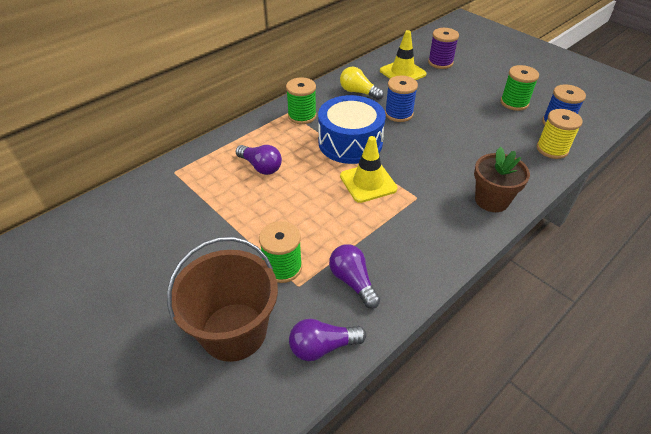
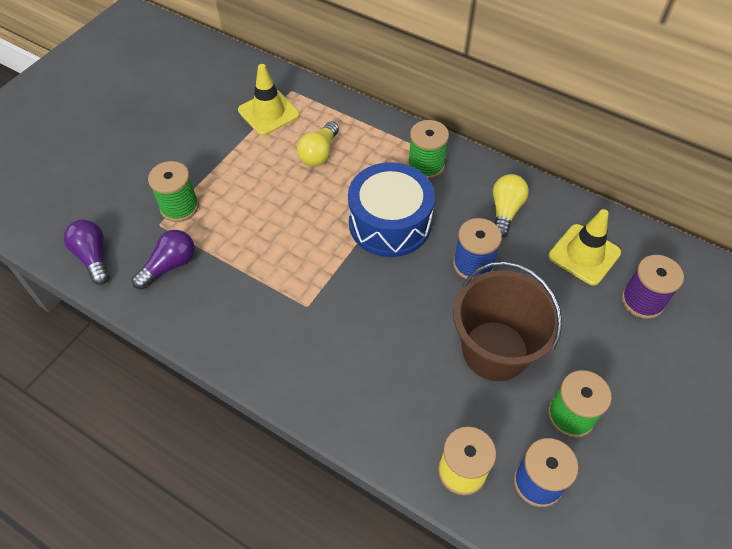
camera: 75 degrees right, 10 degrees up
(234, 331) = (104, 192): brown bucket -> brown bucket (495, 350)
(261, 167) = (319, 153): purple light bulb -> yellow light bulb
(368, 182) = (320, 253): yellow traffic cone -> yellow traffic cone (269, 113)
(491, 200) = (323, 389): brown flower pot -> none

